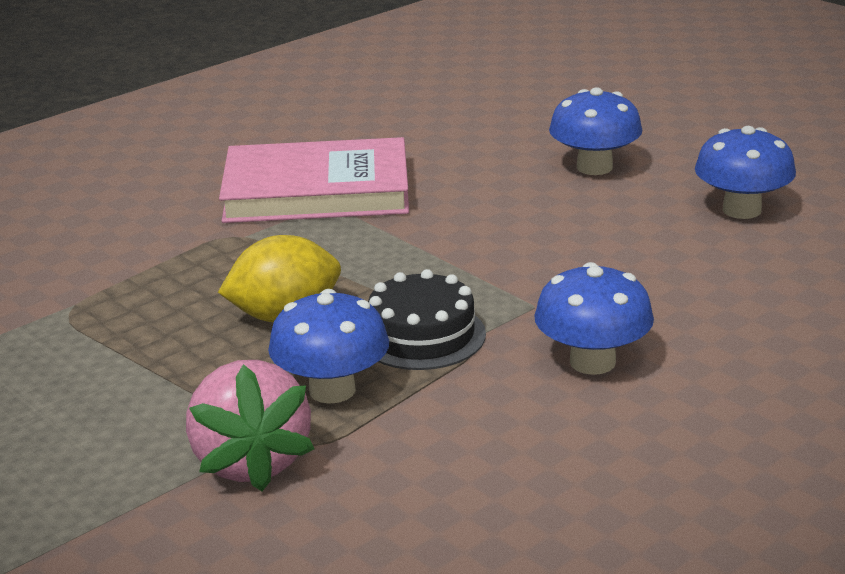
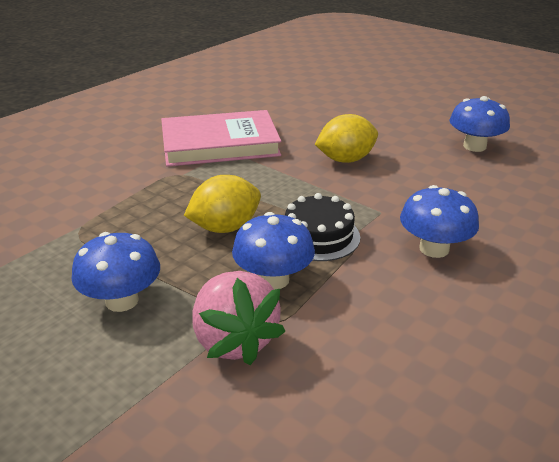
camera: 10 degrees left, 5 degrees up
(512, 223) = (345, 160): none -> yellow lemon
(594, 167) = (379, 124): blue mushroom -> blue mushroom (122, 300)

